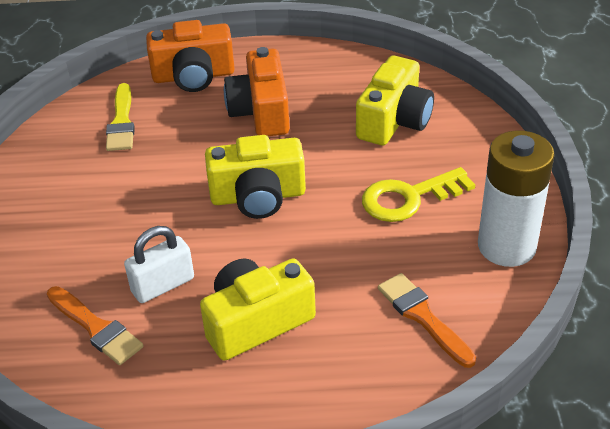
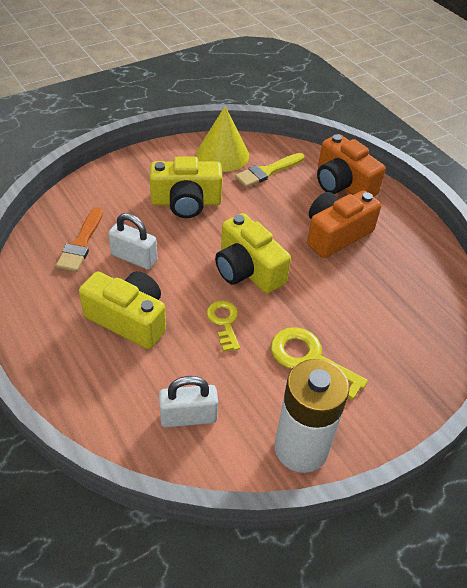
camera: 55 degrees right, 5 degrees up
(58, 146) = (222, 154): none -> yellow cone
(318, 243) = (224, 322): none -> yellow key
(394, 121) = (392, 316): yellow camera -> yellow camera (186, 202)
(423, 317) = (188, 417): orange brush -> white padlock

